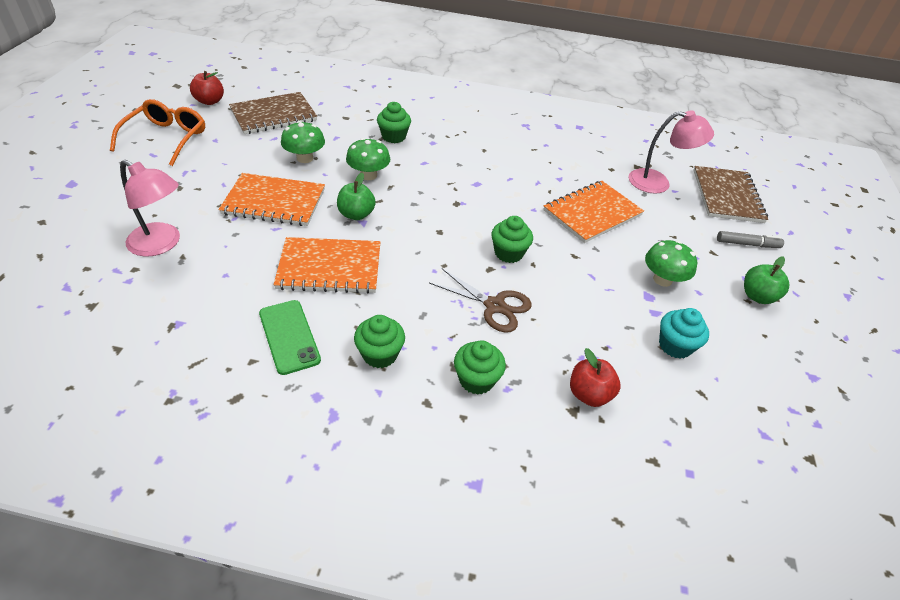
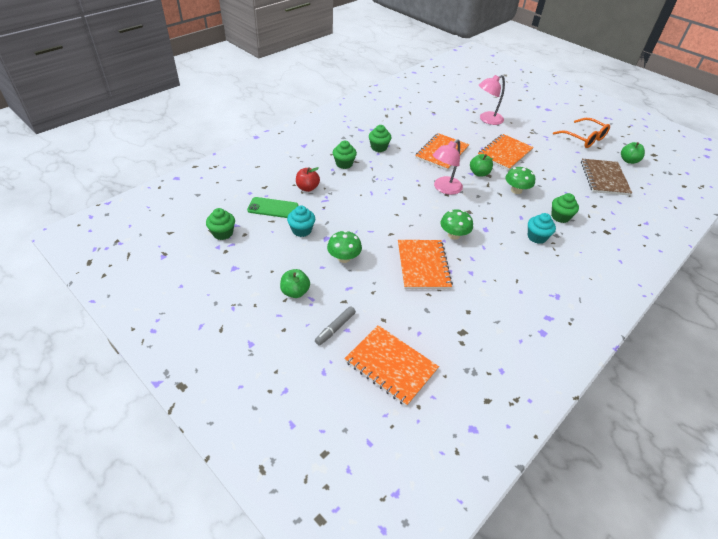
camera: 125 degrees right, 0 degrees up
(210, 101) = (628, 161): red apple -> green apple
(289, 336) = (406, 132): green phone -> green phone (273, 208)
(305, 158) = (545, 174): green mushroom -> green mushroom (454, 235)
(450, 147) = (537, 237): none -> turquoise cupcake
(495, 306) = (378, 187): brown scissors -> none
(508, 253) = (411, 210): green cupcake -> green cupcake (223, 233)
(658, 183) = (434, 329): pink lamp -> pink lamp (444, 188)
(727, 196) = (391, 365): brown notebook -> orange notebook

